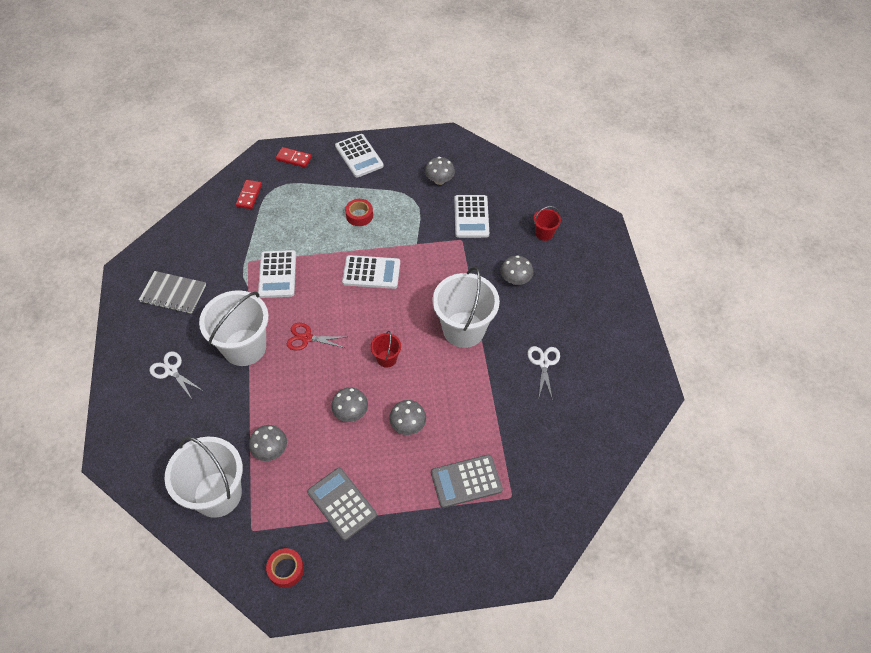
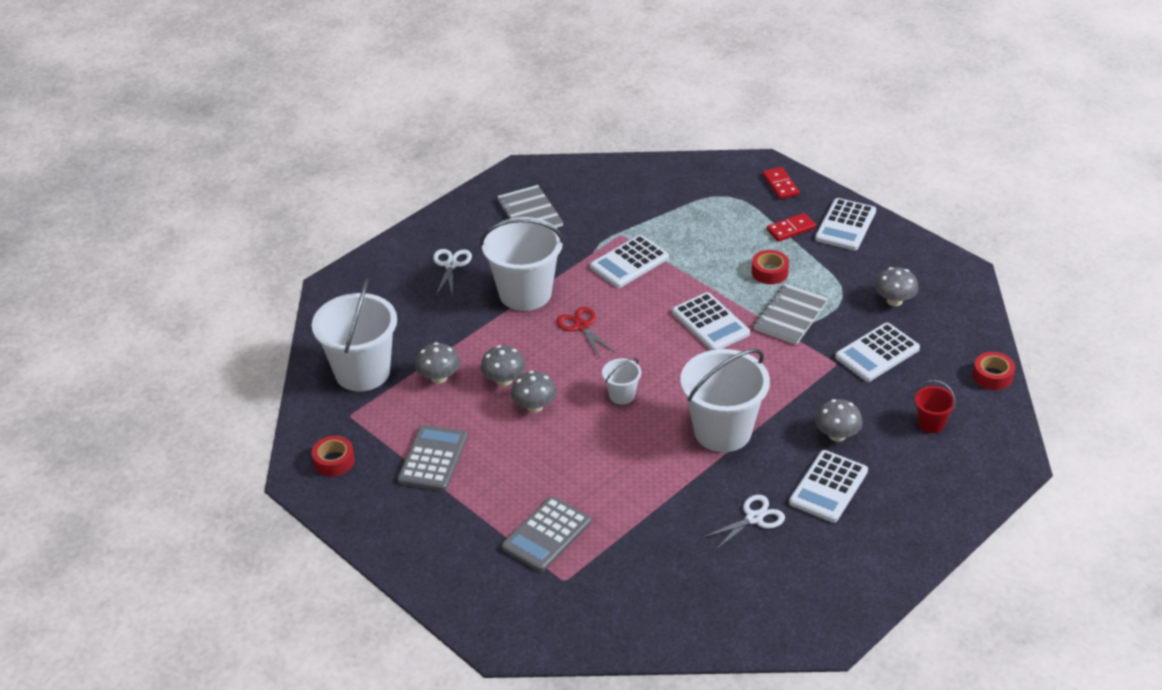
camera: 55 degrees right, 15 degrees down
(249, 195) = (696, 186): red domino -> red domino (791, 229)
(387, 358) = (622, 395): red bucket -> white bucket
(404, 232) = (790, 316): none -> grey notebook
(408, 425) = (564, 455): grey mushroom -> grey mushroom (504, 380)
(466, 481) = (546, 535): grey calculator -> grey calculator turned 90 degrees counterclockwise
(534, 184) = (992, 376): none -> red tape
(550, 312) = (828, 487): none -> white calculator

